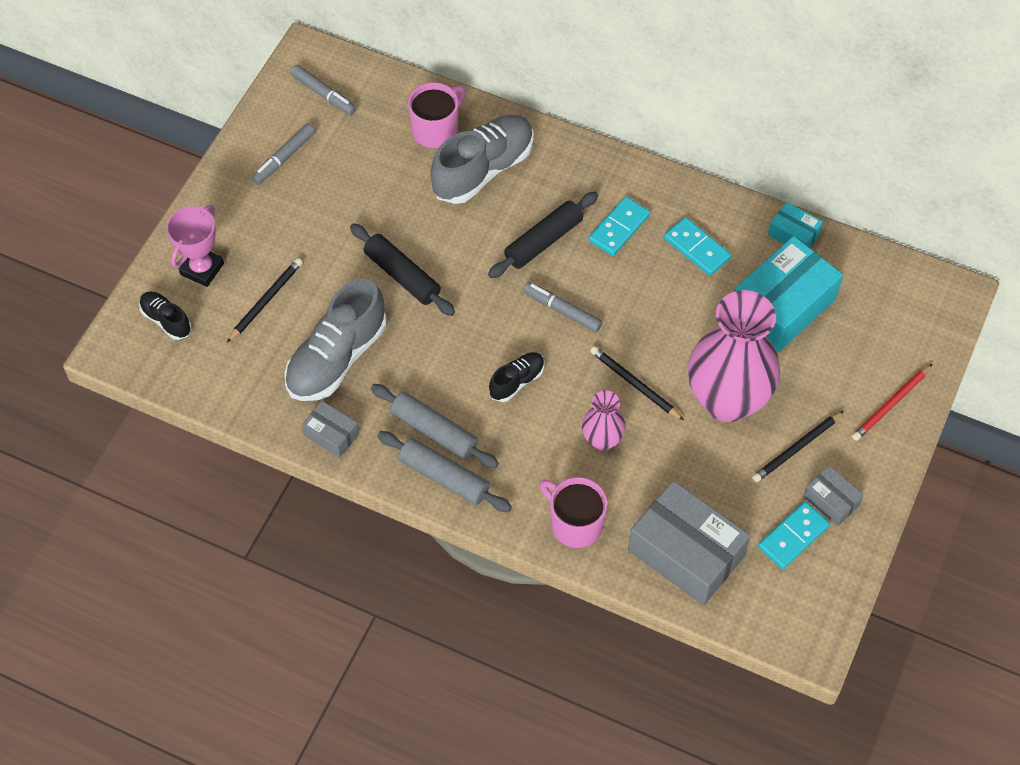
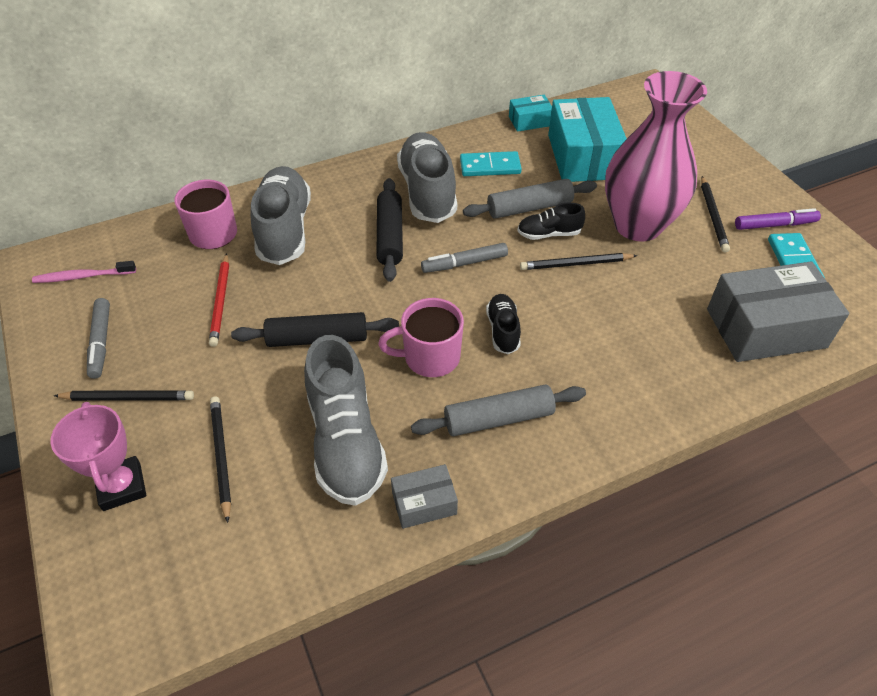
camera: 50 degrees left, 10 degrees down
(166, 320) = (136, 563): black shoe -> black shoe (549, 234)
(259, 214) = (128, 398): none -> black pencil
(323, 94) = (83, 276): grey marker -> pink toothbrush
(444, 477) = (554, 443): grey rolling pin -> grey rolling pin (529, 208)
(575, 523) = (681, 380): pink mug -> pink mug (430, 357)
(602, 440) = (611, 313): pink vase -> none
(619, 228) = (427, 192): turquoise domino -> grey shoe
(831, 501) = (775, 225): grey box -> purple marker
(891, 404) = (713, 155): red pencil -> red pencil (221, 301)

